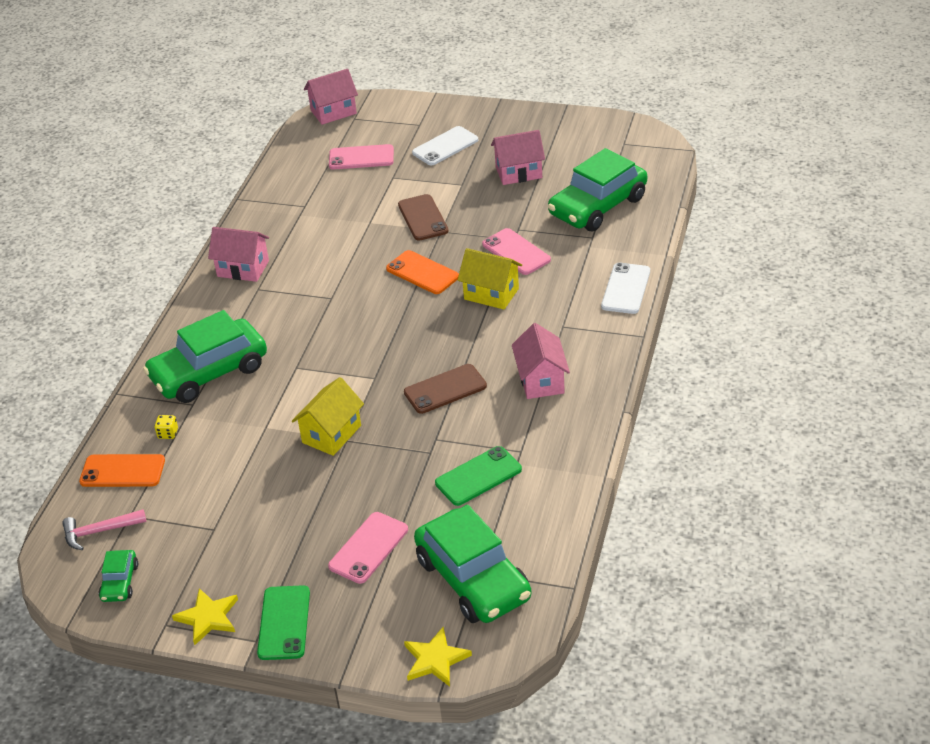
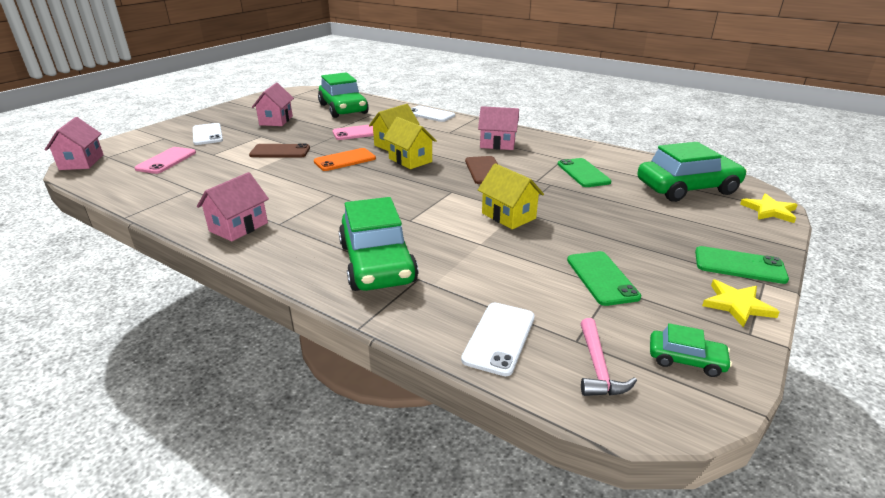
camera: 75 degrees left, 10 degrees down
(122, 471) = (499, 338): orange phone -> white phone
(168, 433) = (454, 299): yellow dice -> none
(228, 520) = (602, 278): none -> green phone
(368, 548) = (650, 218): pink phone -> none
(447, 321) = (410, 160): none -> yellow house

